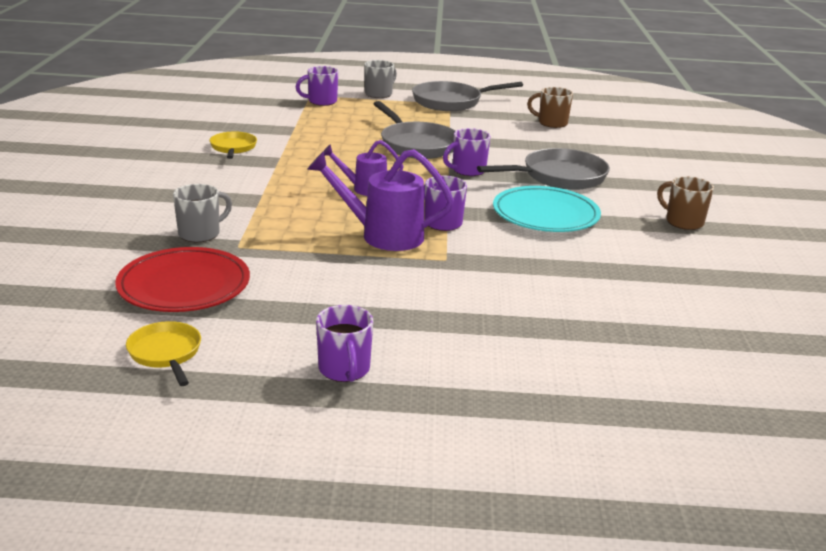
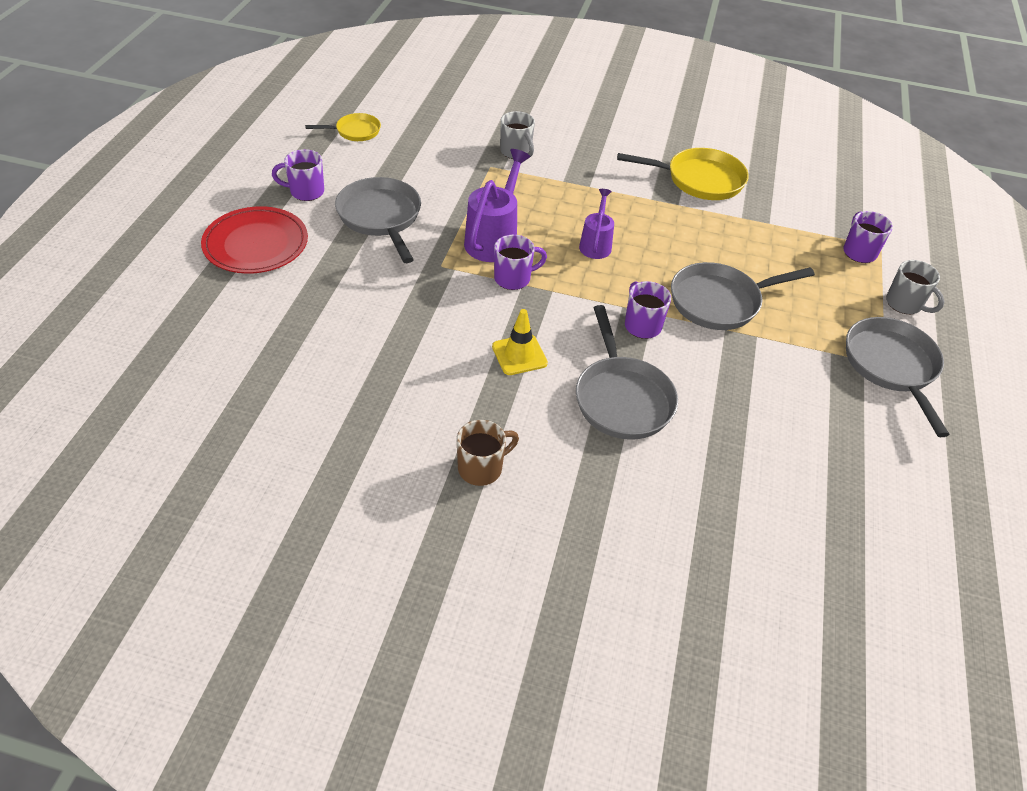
camera: 100 degrees right, 20 degrees up
(184, 285) = (437, 141): red plate -> red plate (256, 244)
(233, 148) = (699, 180): yellow pan -> yellow pan, size x1.74
(377, 304) = (381, 217): none -> grey pan
(545, 215) = (519, 355): turquoise plate -> yellow traffic cone
(551, 123) = (822, 452): brown mug -> none

